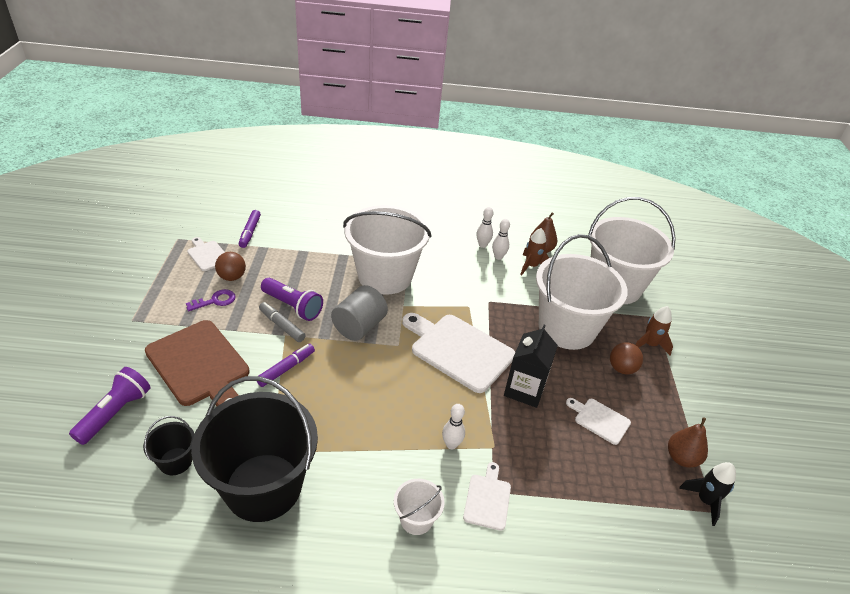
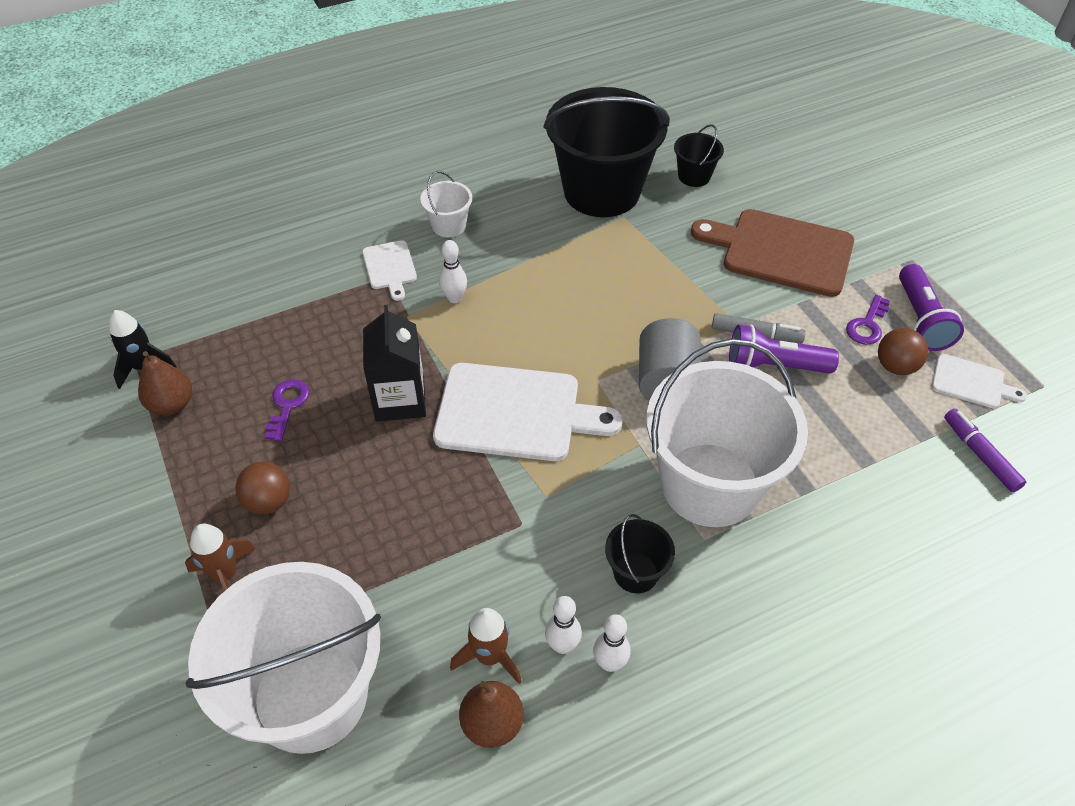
camera: 155 degrees right, 10 degrees up
(115, 413) = (792, 183): purple flashlight -> purple flashlight (921, 319)
(286, 368) = (694, 290): purple marker -> none
(449, 263) = (636, 573): none -> black bucket
(567, 328) = (374, 535): white bucket -> none
(600, 420) = (287, 405): white cutting board -> purple key

